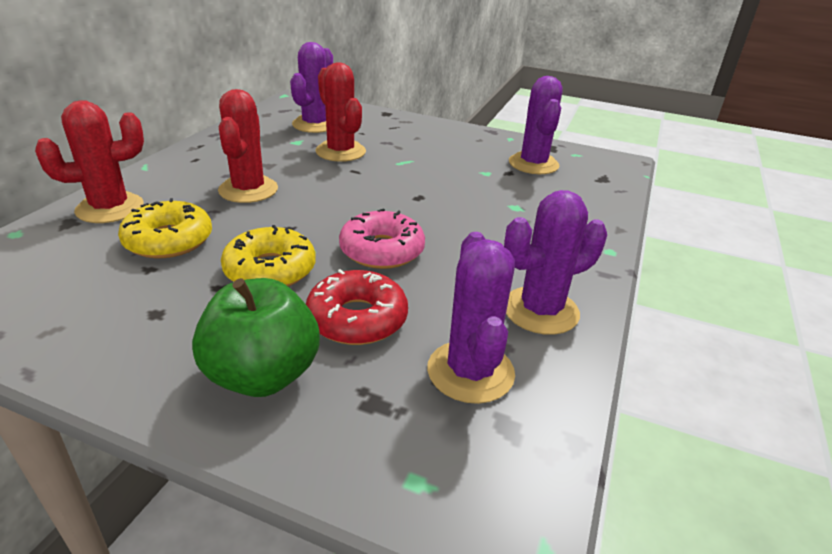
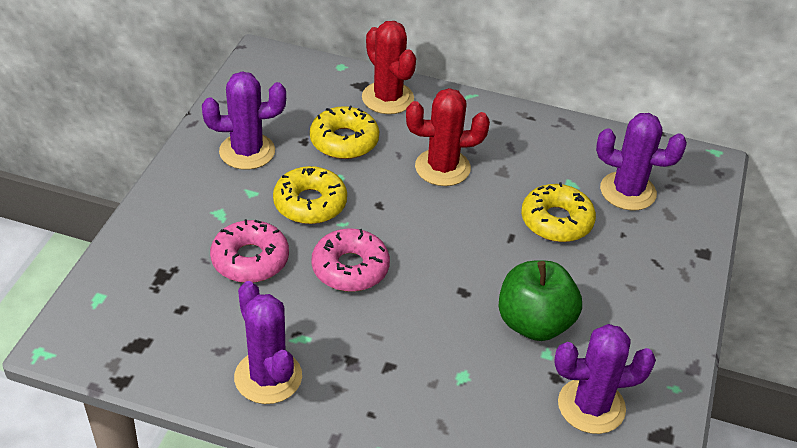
camera: 85 degrees right, 10 degrees up
(262, 375) = (189, 219): green apple -> green apple (534, 323)
(340, 152) = (556, 221): red cactus -> yellow donut
(357, 319) = (250, 259): red donut -> pink donut
(470, 372) = (191, 326): purple cactus -> purple cactus (247, 151)

